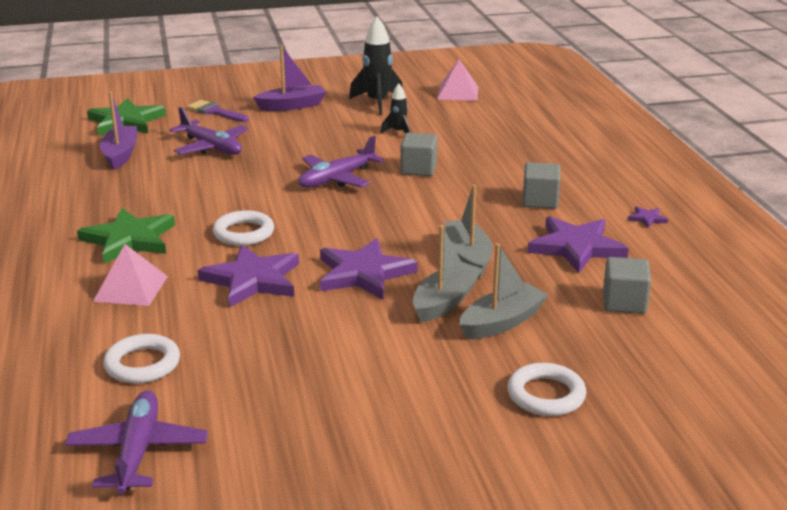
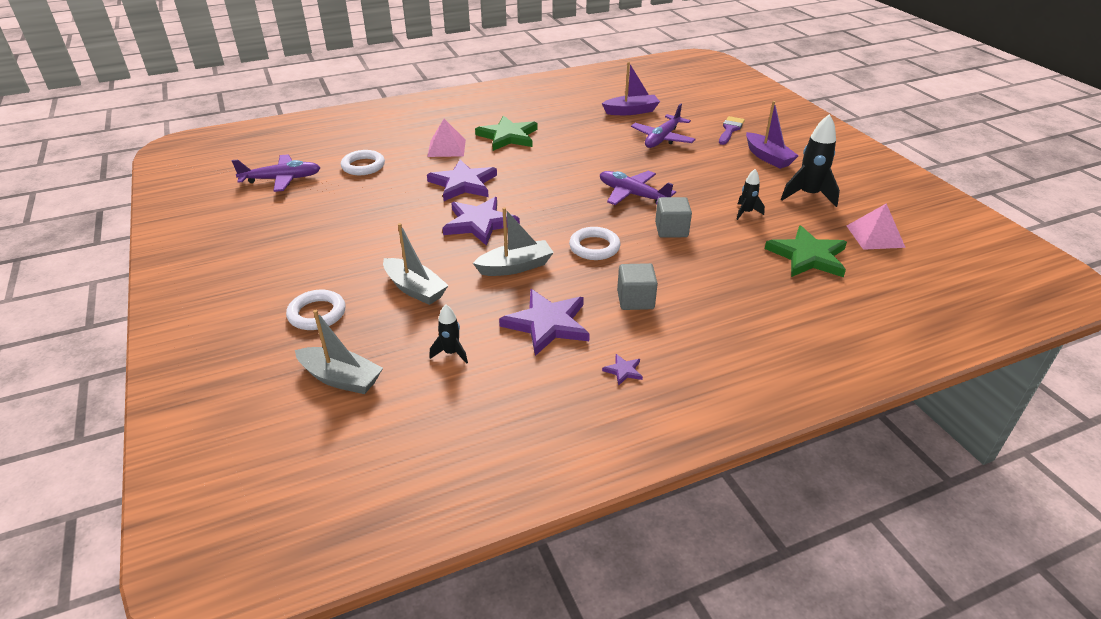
camera: 80 degrees right, 10 degrees up
(126, 121) = (688, 103): green star -> green star (807, 256)
(244, 233) = (528, 171): white ring -> white ring (594, 247)
(445, 301) = (443, 261): grey boat -> grey boat (341, 378)
(624, 303) = (451, 353): grey cube -> black rocket

